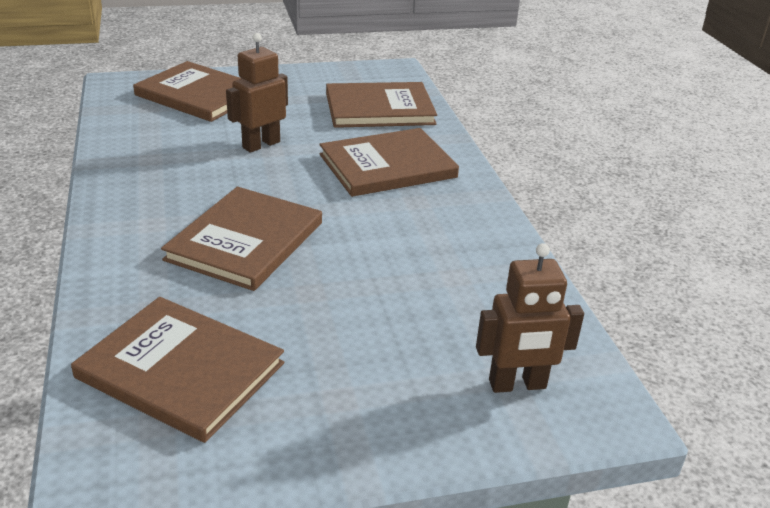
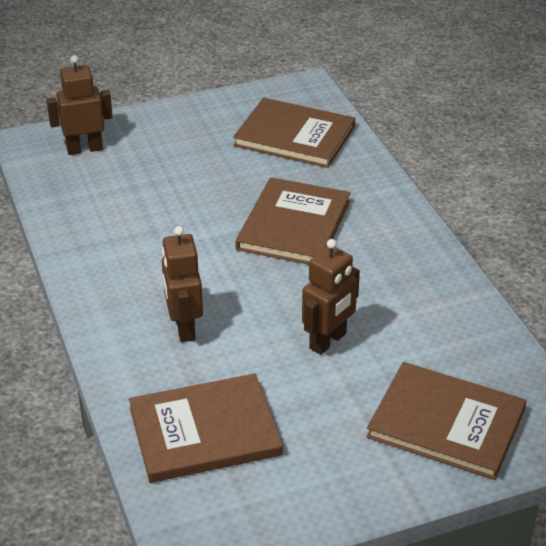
camera: 175 degrees right, 5 degrees up
(387, 166) = (184, 328): brown book -> brown robot

